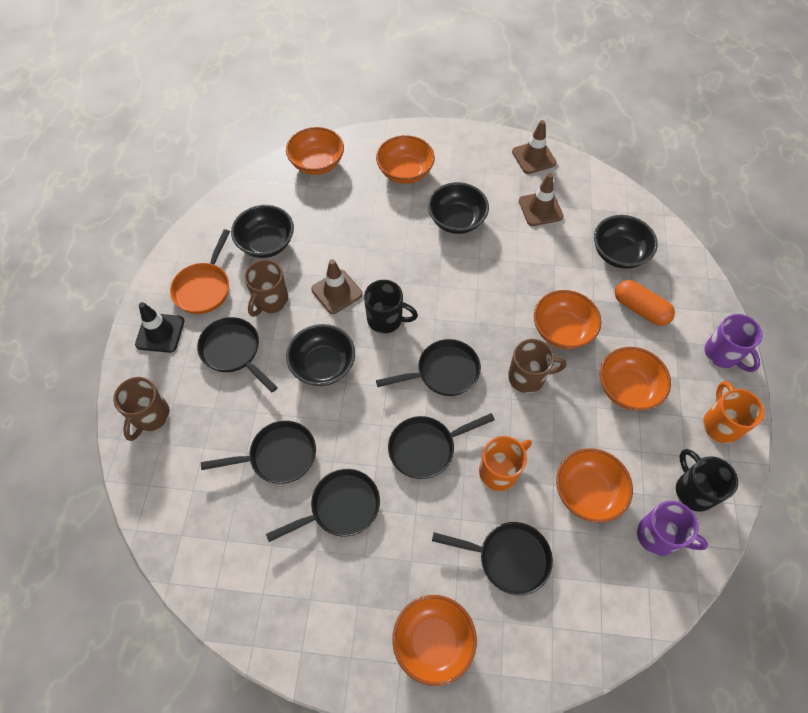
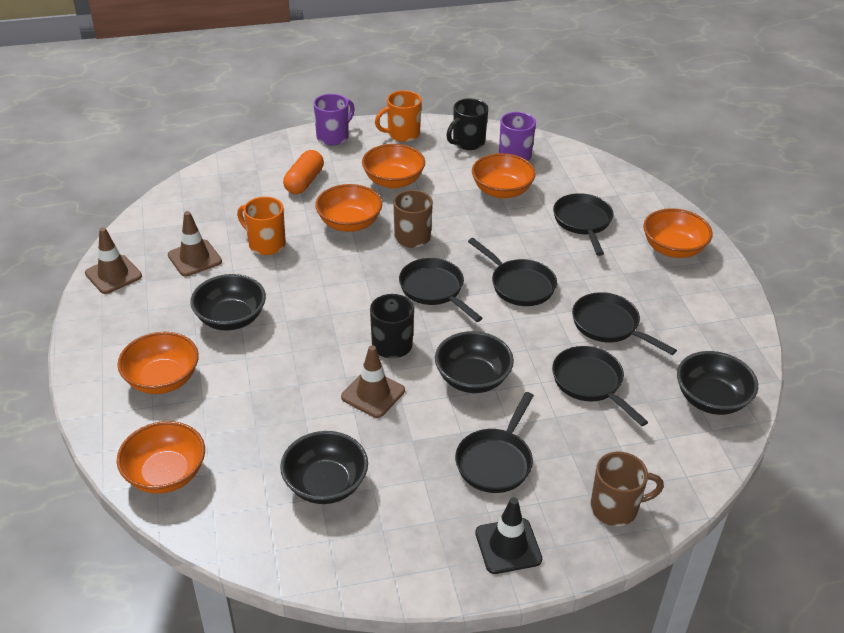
camera: 110 degrees left, 20 degrees down
(204, 288) = (422, 525): orange pan -> none
(270, 301) = (411, 450): brown mug -> none
(499, 471) = (513, 238): orange mug -> orange mug (265, 244)
(619, 253) = (241, 200): black bowl -> black bowl (711, 399)

